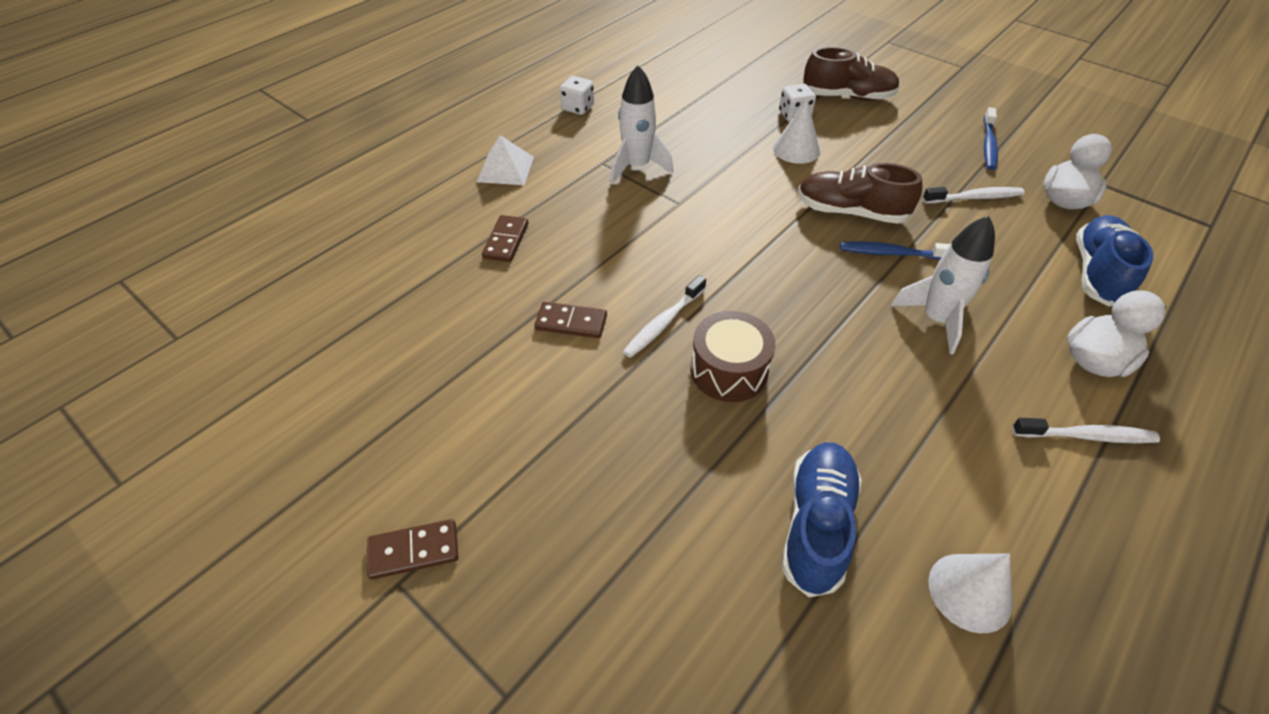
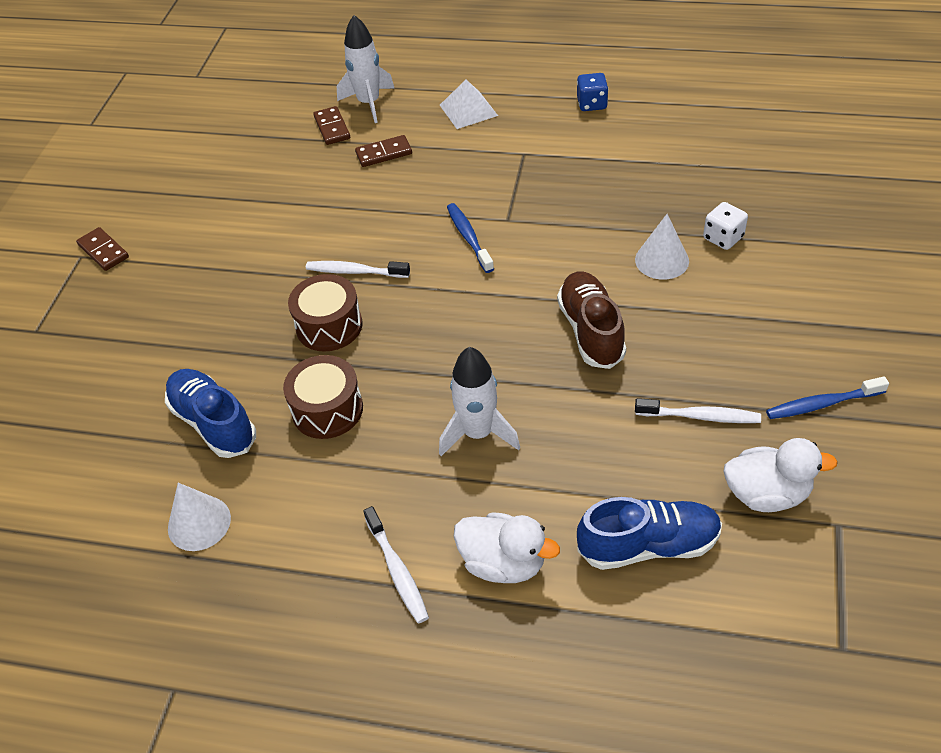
camera: 65 degrees right, 0 degrees up
(571, 322) = (322, 226): brown domino -> brown domino (332, 128)
(578, 108) = (592, 104): white dice -> blue dice
(637, 167) = (537, 175): white rocket -> white rocket (369, 103)
(816, 524) = (213, 423): blue shoe -> blue shoe turned 120 degrees counterclockwise
(847, 97) = (804, 263): brown shoe -> none
(850, 414) = (327, 409): none -> brown drum
(892, 253) = (550, 378): blue toothbrush -> blue toothbrush (469, 237)
(975, 198) = (700, 416): white toothbrush -> white toothbrush turned 45 degrees counterclockwise

